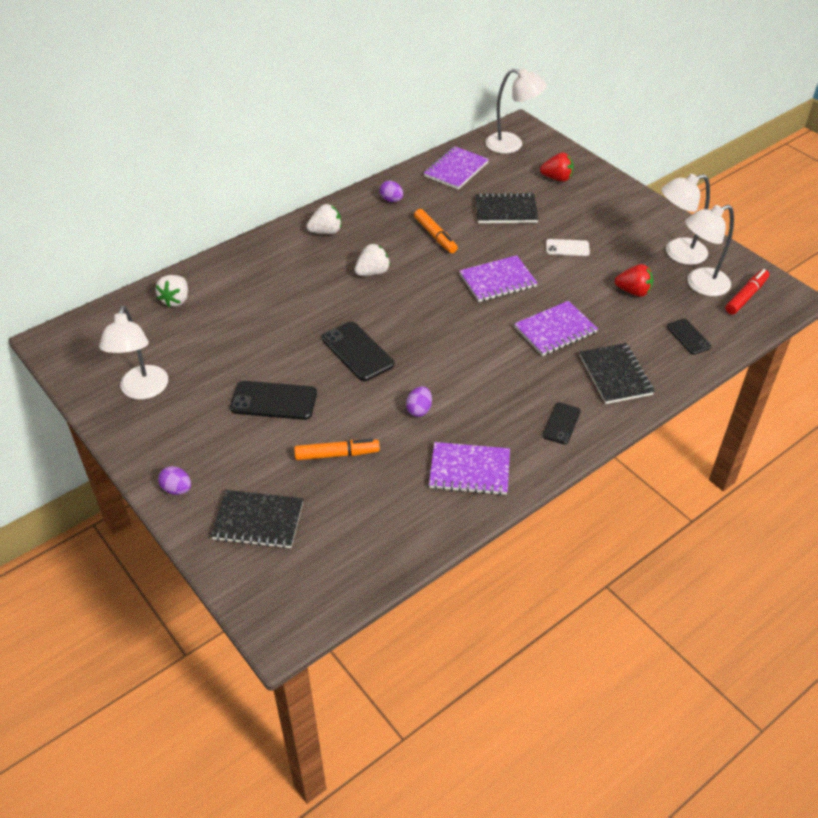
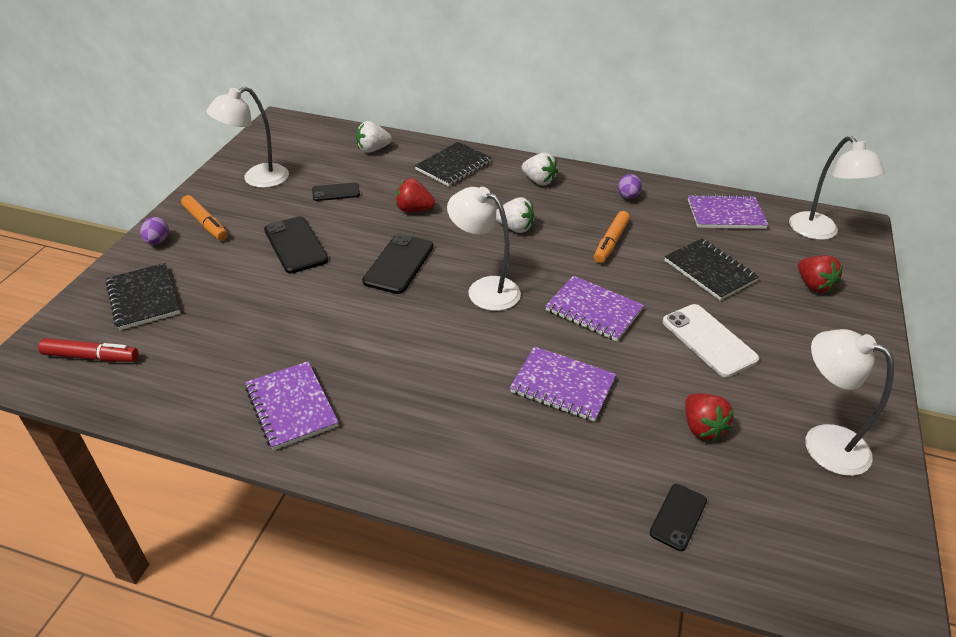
camera: 55 degrees right, 5 degrees down
(294, 314) = (414, 209): none -> red strawberry
(337, 454) = (254, 308): orange marker -> orange marker (205, 223)
(419, 410) = (352, 335): purple egg -> none
(561, 423) = (417, 453): black phone -> black phone (336, 192)
(567, 248) = (709, 340): white phone -> white phone, size x1.65
(615, 375) = (538, 470): black notebook -> black notebook (453, 166)
(700, 285) = (791, 490): white lamp -> white lamp (484, 289)
(746, 296) = (829, 553): red marker -> red marker (91, 357)

